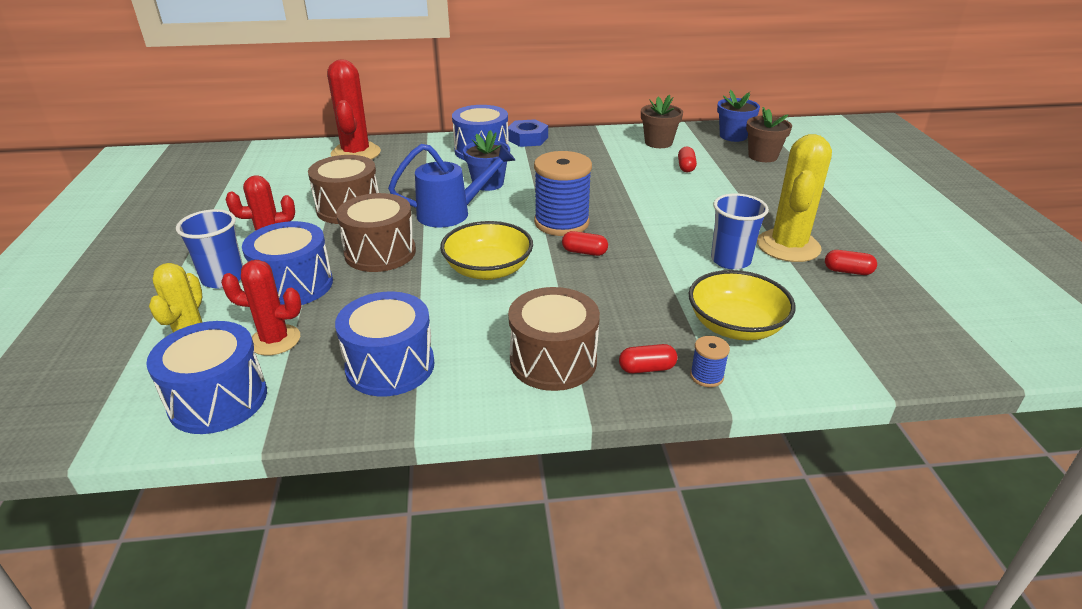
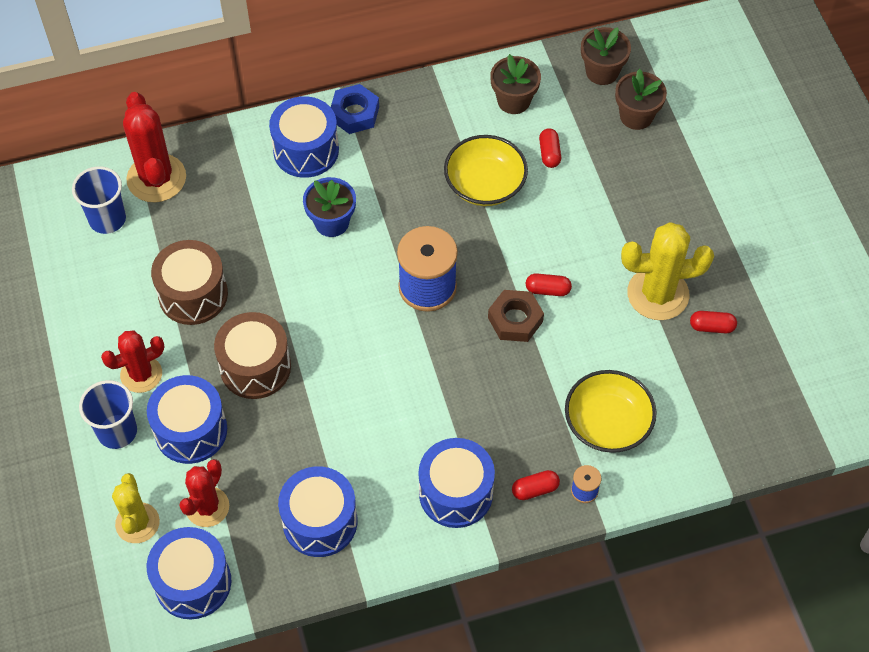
camera: 10 degrees left, 25 degrees up
(275, 340) = (207, 507): red cactus -> red cactus turned 60 degrees counterclockwise
(451, 213) = (307, 287): blue watering can -> none
(488, 269) = (370, 377): yellow bowl -> yellow bowl (485, 184)
(553, 361) = (456, 493): brown drum -> blue drum
(584, 252) = (458, 335): red capsule -> red capsule (547, 290)
(642, 248) = (515, 320): none -> brown nut
(730, 260) = (602, 326): blue cup -> blue cup (107, 219)
(733, 136) = (602, 72): blue flower pot -> brown flower pot
(788, 246) = (658, 294): yellow cactus -> yellow cactus turned 75 degrees clockwise

